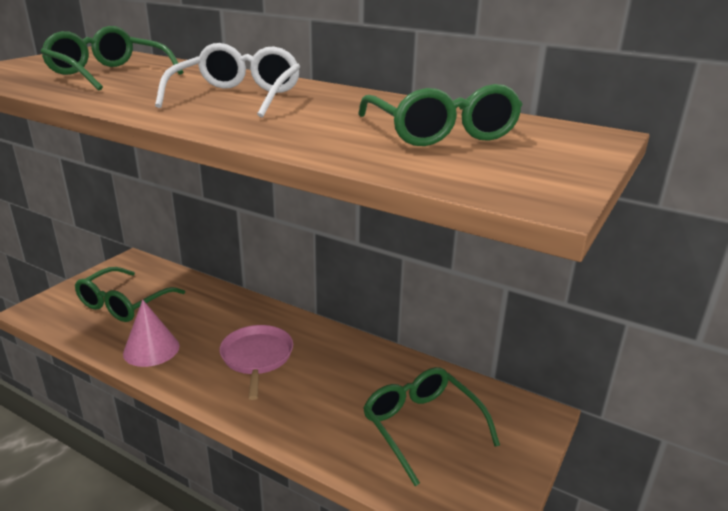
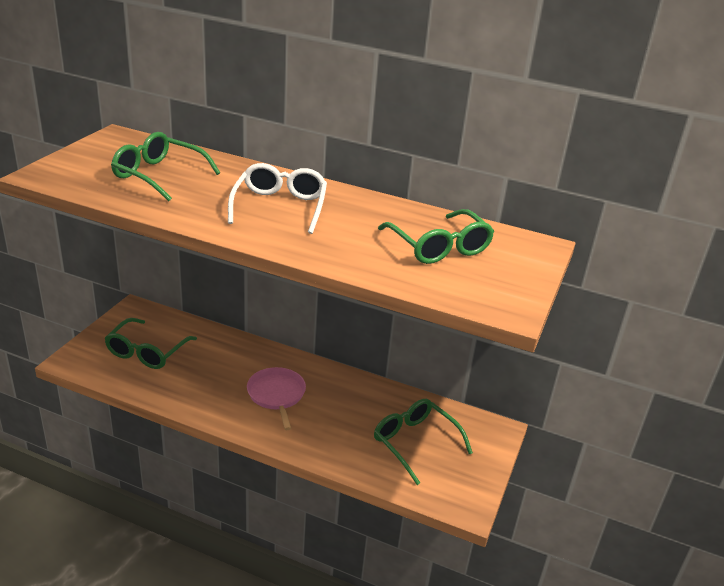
camera: 10 degrees left, 5 degrees up
(151, 349) = (187, 392): pink cone -> none

